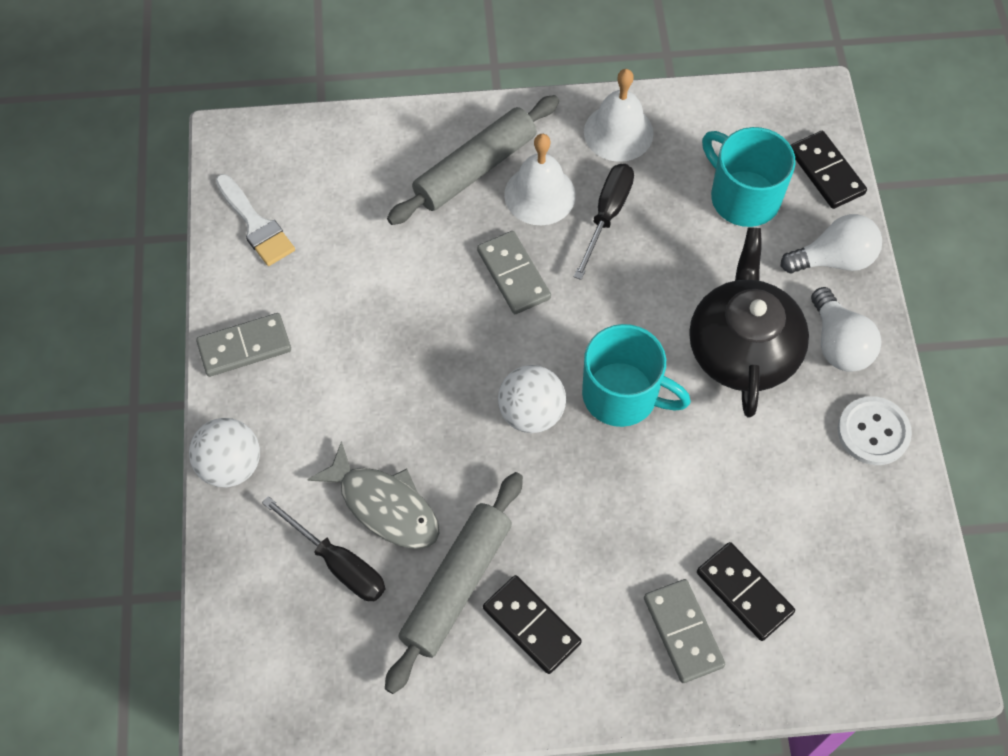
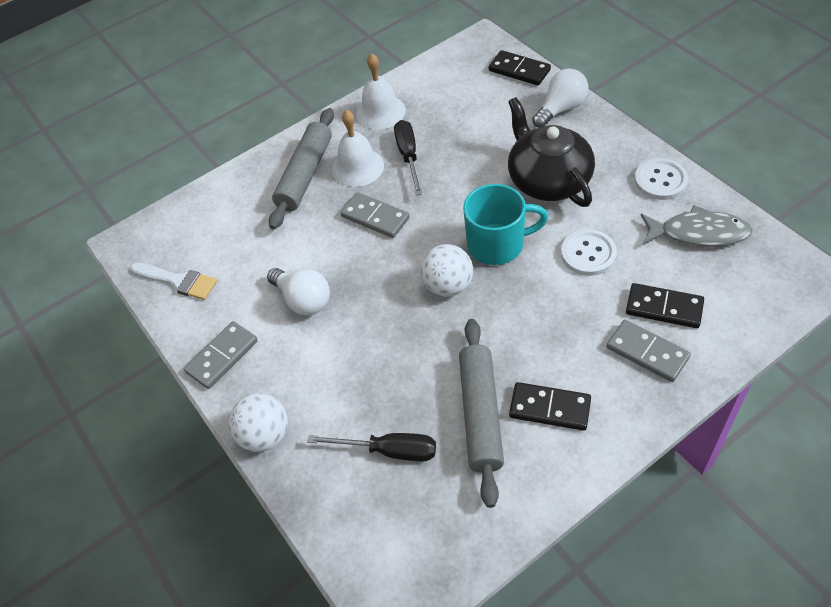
camera: 25 degrees left, 10 degrees down
(384, 505) = (393, 396): grey fish -> grey fish (698, 233)
(713, 472) = (588, 254): none -> white button
(743, 197) = (482, 106): turquoise mug -> none
(838, 344) = (601, 148): white light bulb -> white light bulb (303, 300)

